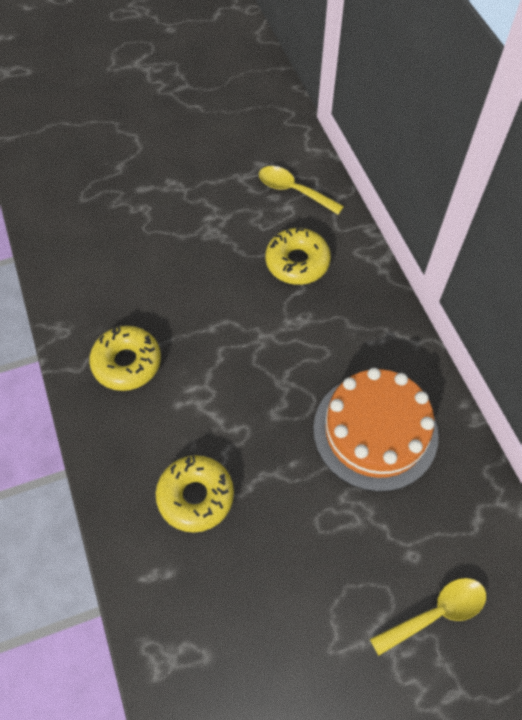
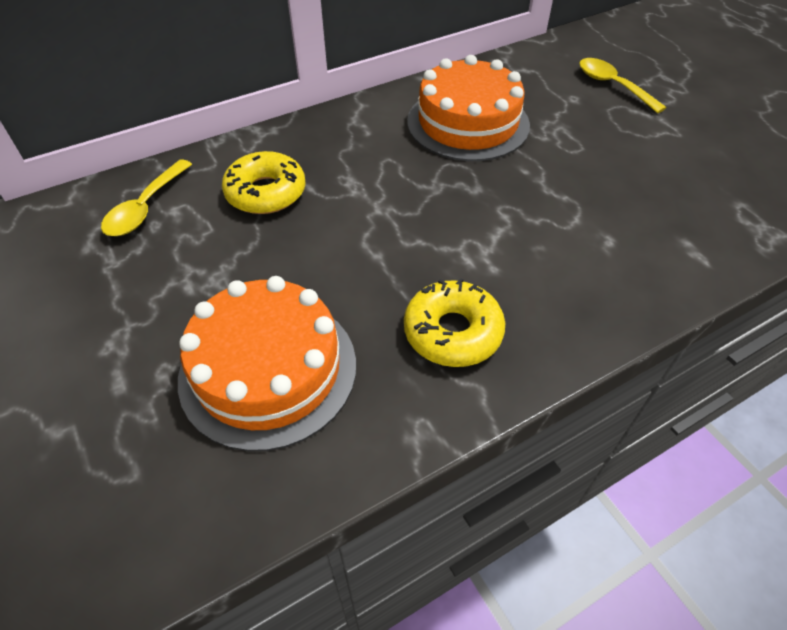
camera: 100 degrees left, 10 degrees down
(129, 257) = (268, 369): none -> orange cake
(195, 496) = (596, 235): yellow donut -> none

